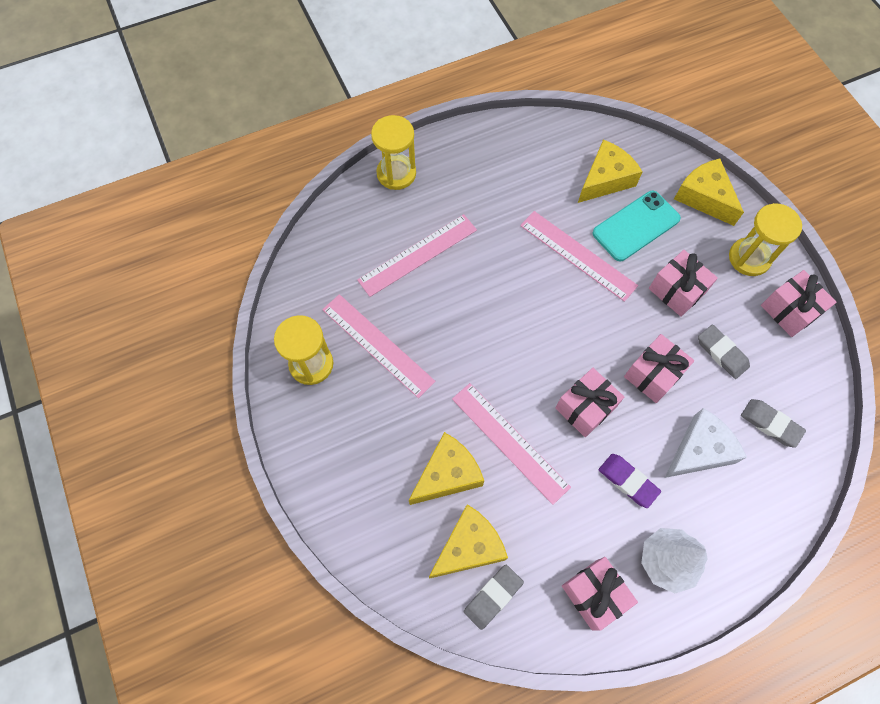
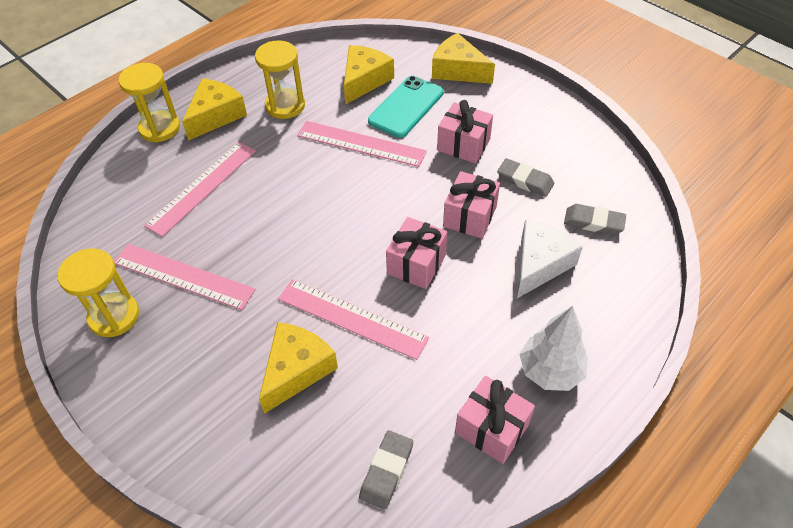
camera: 20 degrees left, 15 degrees down
(469, 547) = (343, 431): yellow cheese -> yellow cheese (216, 116)
(628, 481) = (483, 313): purple eraser -> none
(749, 258) = (516, 103): yellow hourglass -> yellow hourglass (285, 106)
(789, 311) = (568, 131): pink gift -> none

